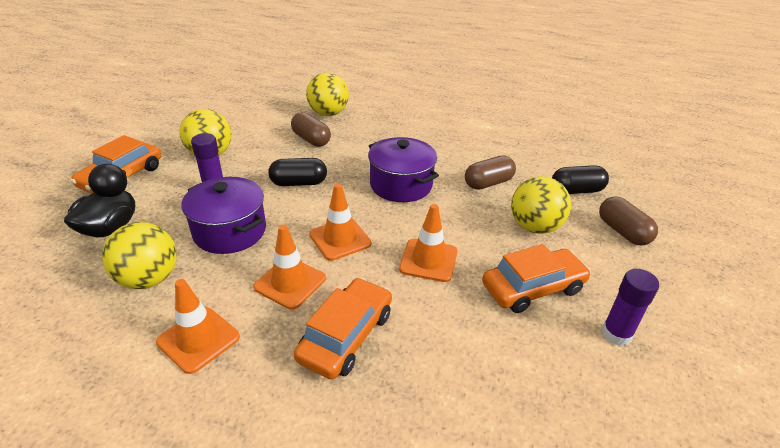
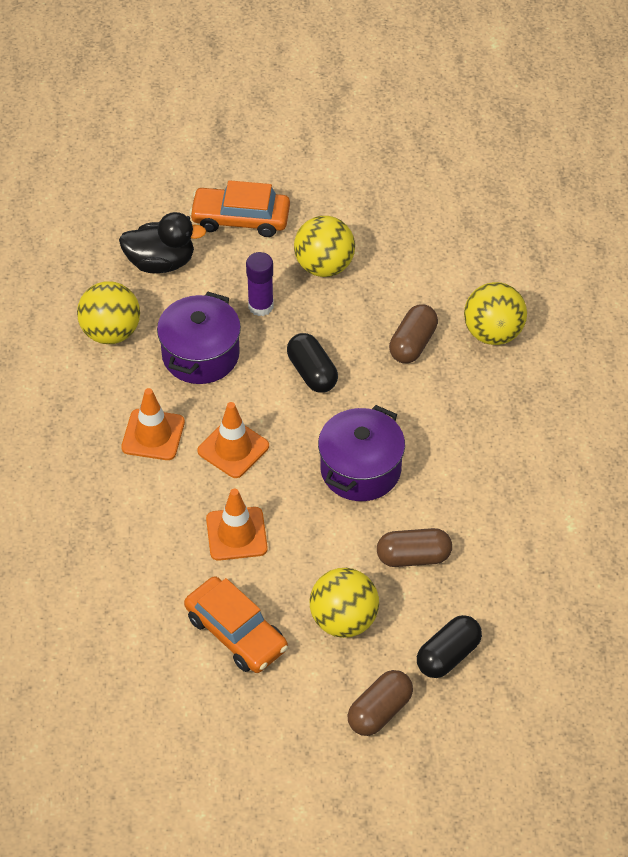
camera: 70 degrees right, 15 degrees up
(198, 339) = (63, 403): orange traffic cone -> none
(346, 336) = (109, 501): orange car -> none
(488, 183) = (413, 557): brown capsule -> brown capsule turned 45 degrees counterclockwise
(576, 190) = (448, 655): black capsule -> black capsule turned 75 degrees clockwise
(616, 334) = (201, 710): purple glue stick -> none

